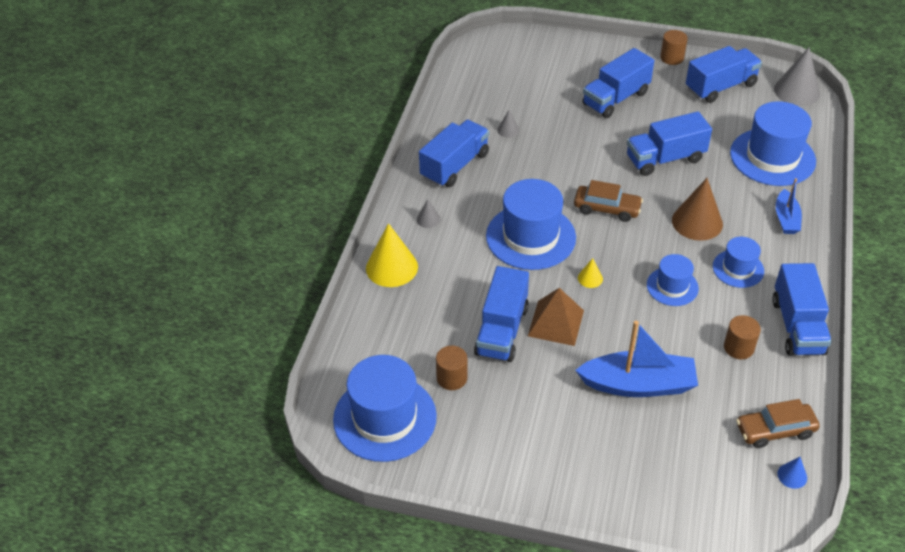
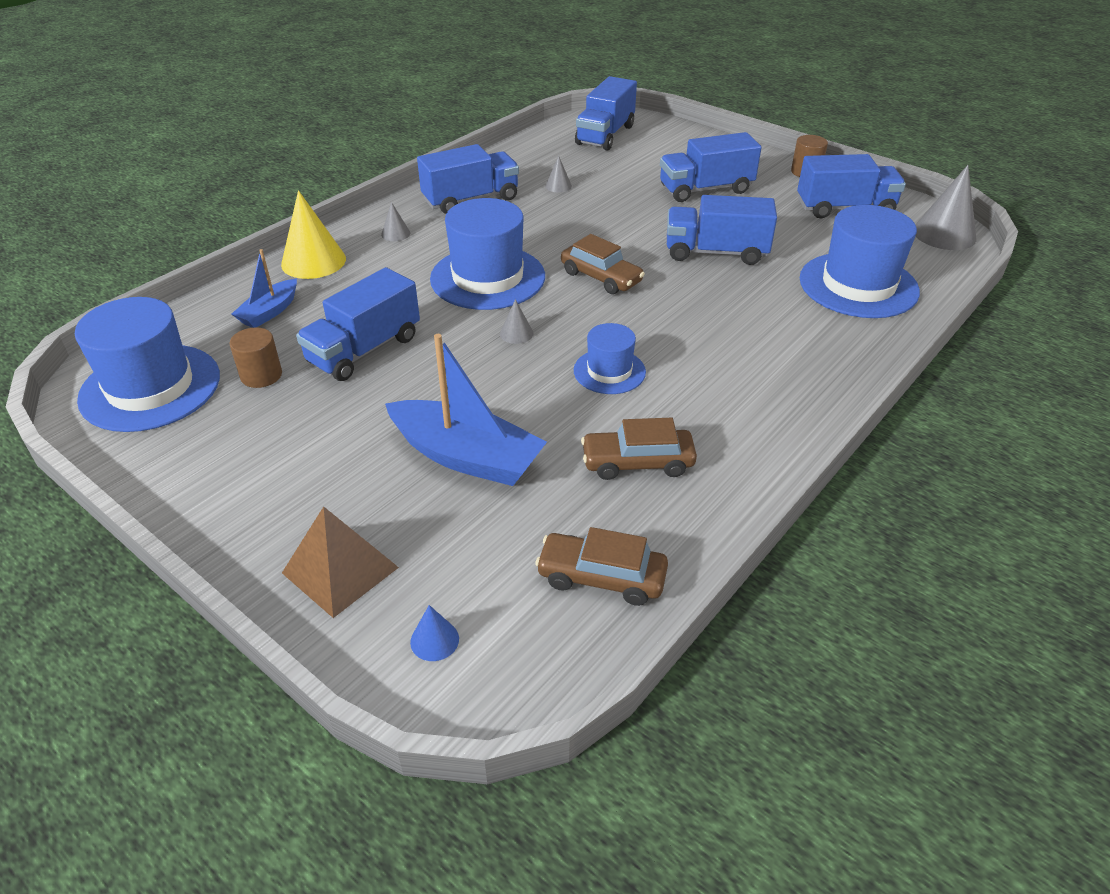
camera: 25 degrees right, 5 degrees down
(555, 323) = (432, 362): brown pyramid -> brown pyramid (340, 570)
(590, 278) = (516, 333): yellow cone -> grey cone
(697, 222) = (701, 319): brown cone -> none
(738, 269) = (713, 379): blue hat -> none
(738, 347) = (637, 462): brown cylinder -> brown car
(786, 219) = (825, 348): blue boat -> blue boat (269, 312)
(792, 475) = (575, 645): blue cone -> blue cone (434, 640)
(797, 326) = (742, 466): blue truck -> blue truck (605, 135)

